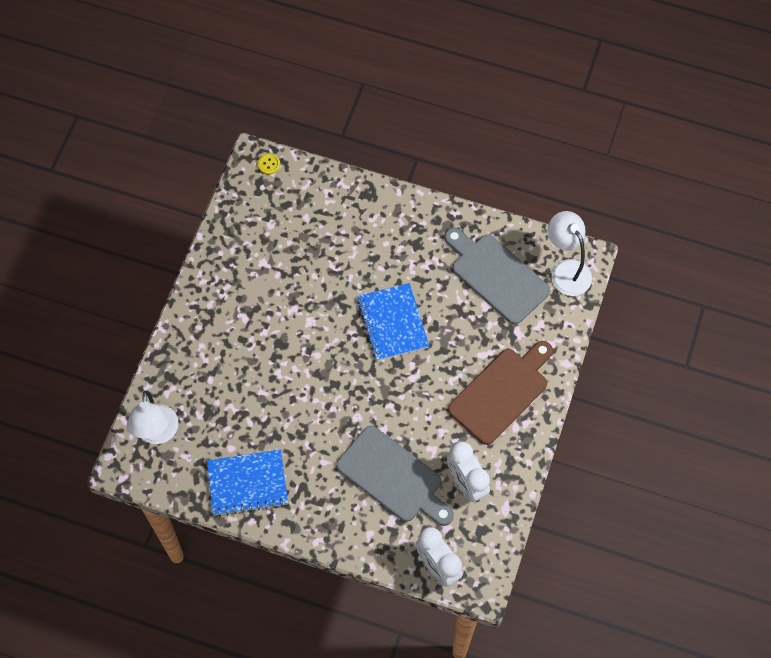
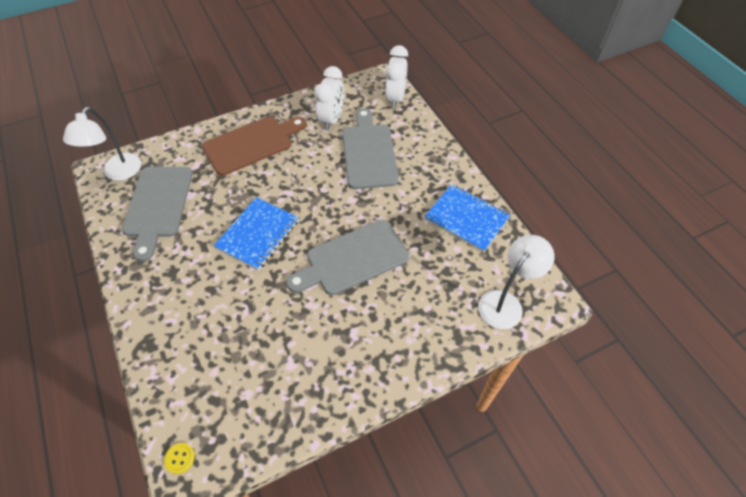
camera: 135 degrees left, 10 degrees down
(301, 368) = (353, 259): none -> grey cutting board
(501, 392) = (251, 144): brown cutting board -> brown cutting board turned 150 degrees clockwise

